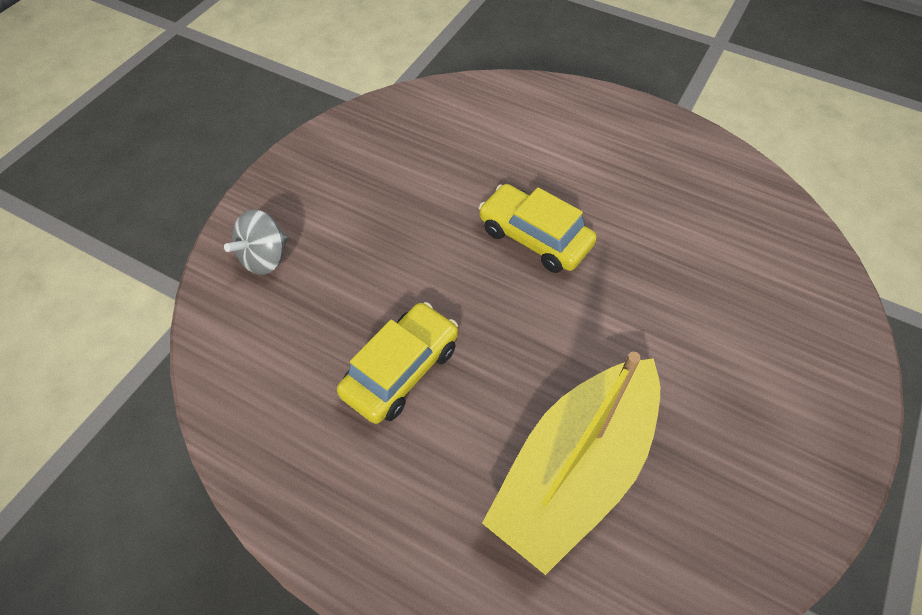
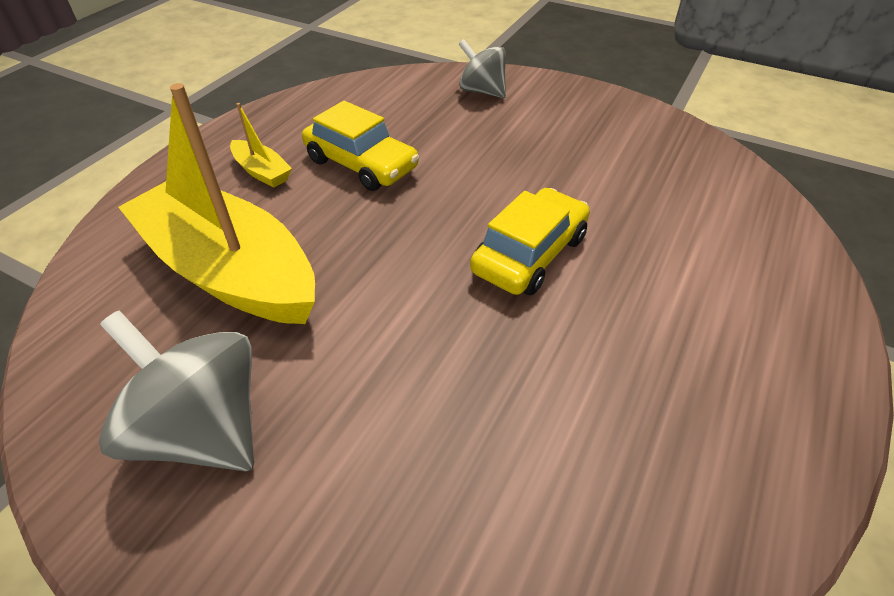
camera: 90 degrees right, 10 degrees down
(409, 473) = (262, 172): none -> yellow boat
(744, 451) = (203, 429): none -> grey spinning top

